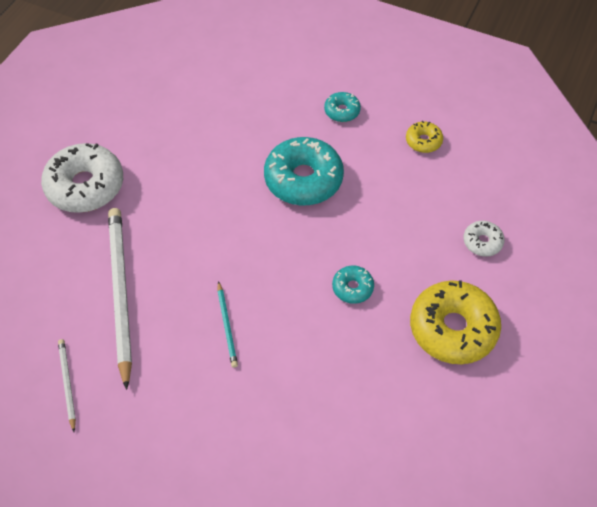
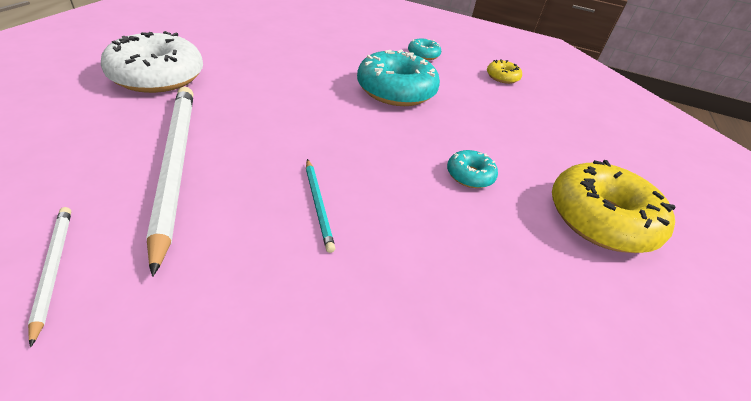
camera: 10 degrees left, 15 degrees down
(482, 242) = (591, 146): white donut -> none

